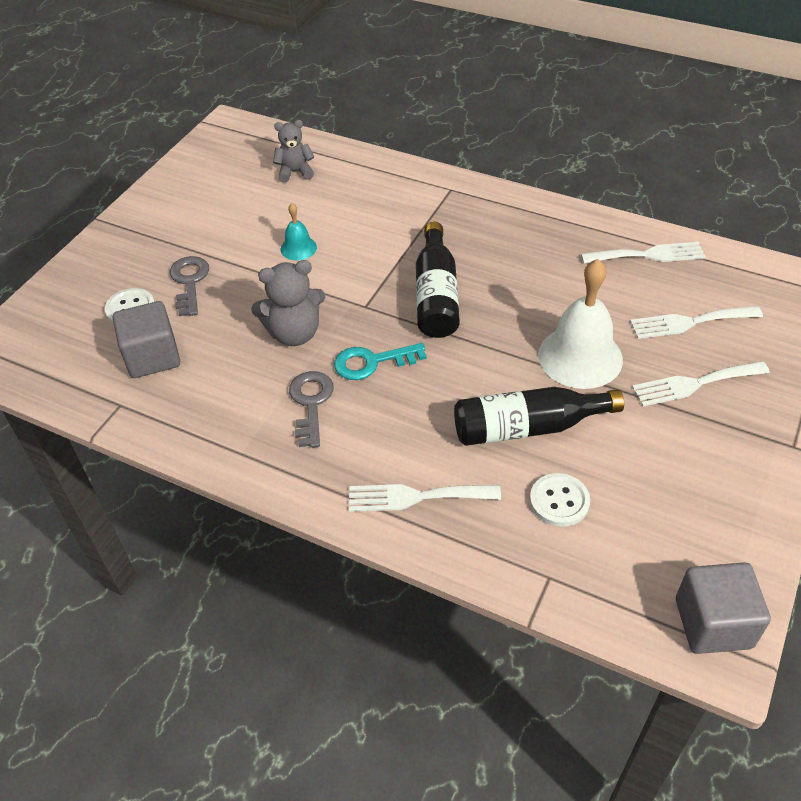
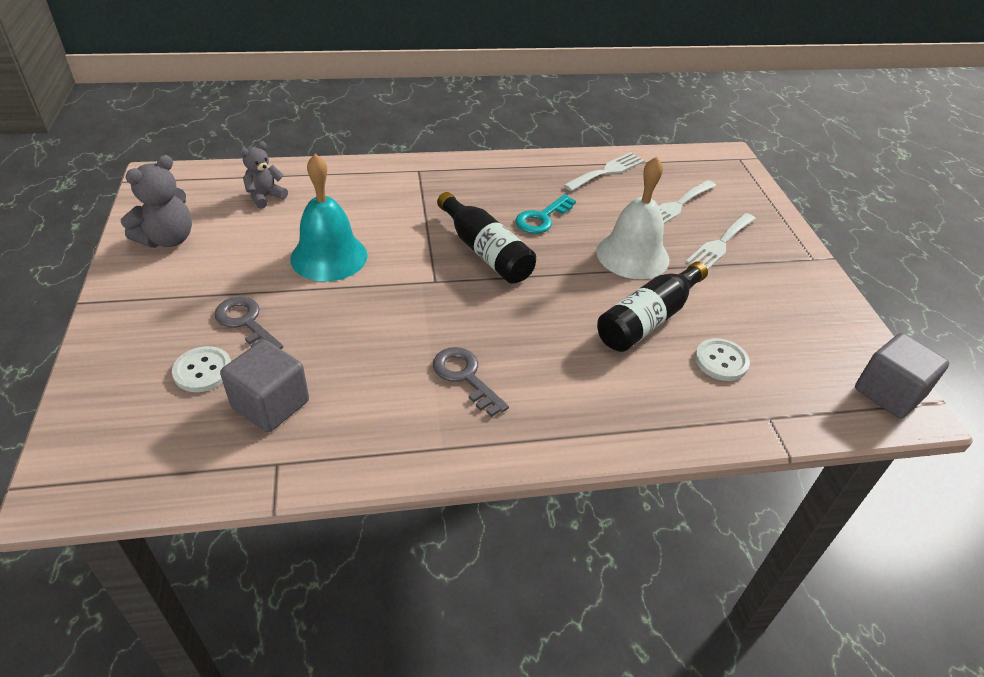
camera: 40 degrees left, 5 degrees down
(294, 333) = (394, 326): grey teddy bear -> grey teddy bear (168, 239)
(298, 248) = (329, 256): turquoise bell -> turquoise bell, size x2.03
(372, 362) = (485, 322): turquoise key -> turquoise key (542, 218)
(416, 497) = (622, 409): white fork -> none

